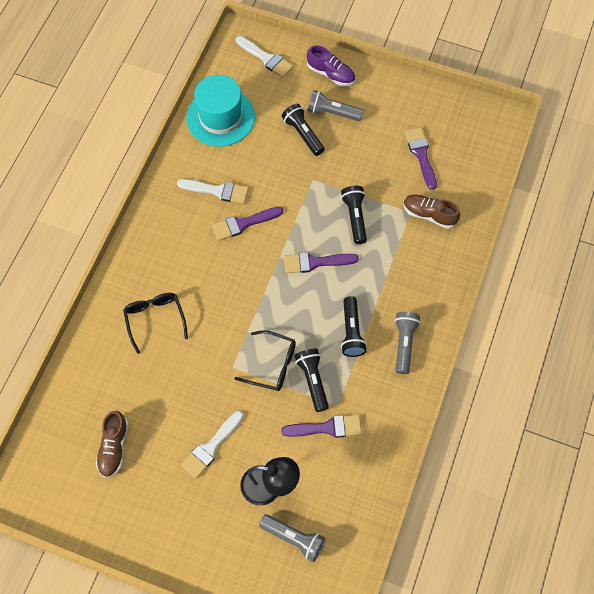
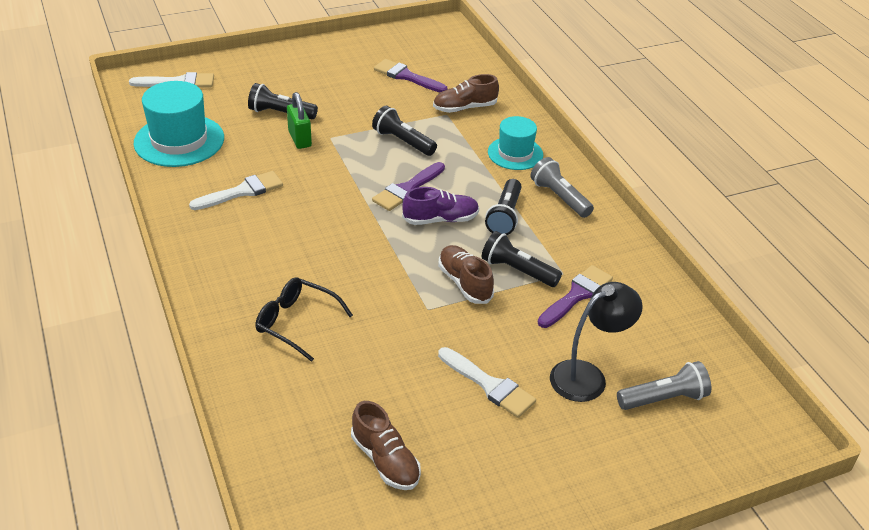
camera: 45 degrees left, 25 degrees down
(211, 447) = (489, 385): white brush -> white brush turned 45 degrees counterclockwise
(243, 224) = (300, 200): purple brush -> none
(272, 365) = (464, 283): black glasses -> brown shoe
(292, 167) = (299, 139): none -> green padlock
(331, 74) = (257, 65): purple shoe -> purple shoe (440, 219)
(332, 112) = (290, 87): grey flashlight -> none
(351, 332) = (505, 216): black flashlight -> black flashlight turned 60 degrees clockwise
(417, 283) = (515, 153): none -> turquoise hat

